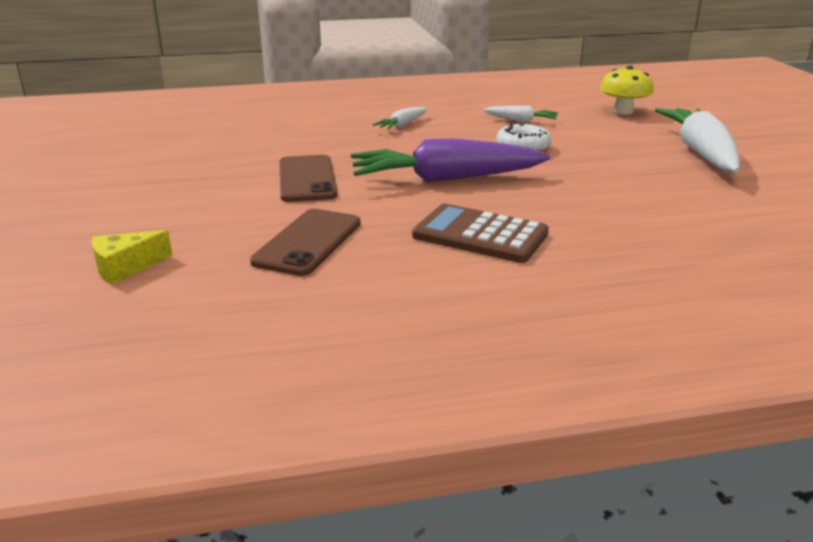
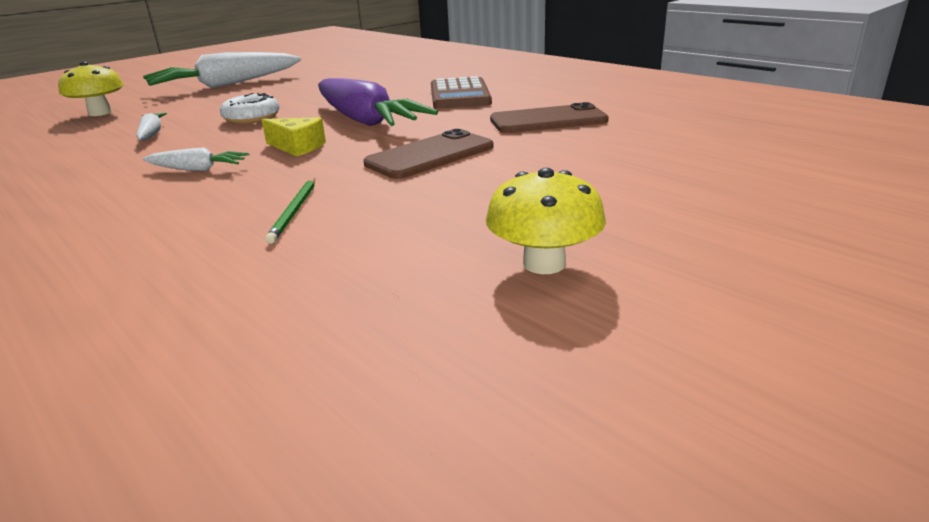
camera: 120 degrees left, 0 degrees up
(113, 165) = (544, 263): none -> yellow mushroom
(125, 267) = (692, 146): yellow cheese -> yellow cheese (297, 147)
(282, 136) = (294, 212): none -> green pencil

